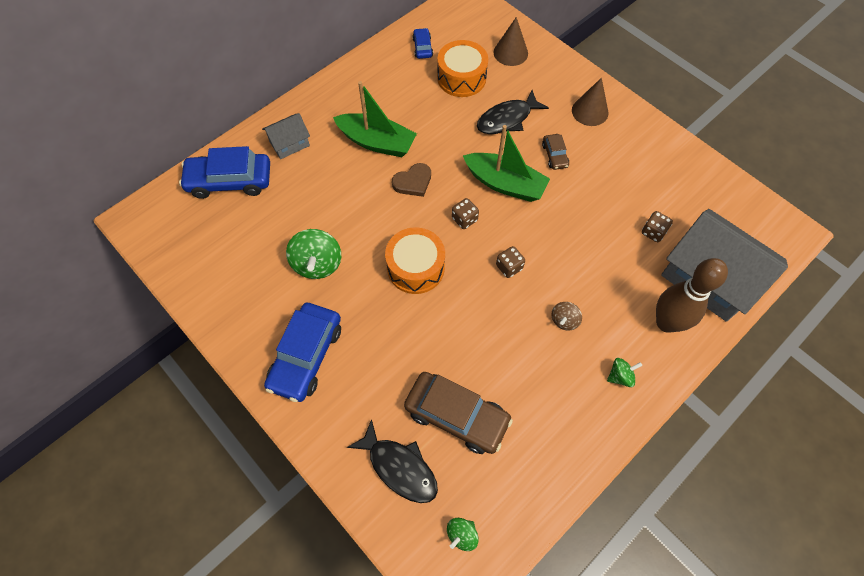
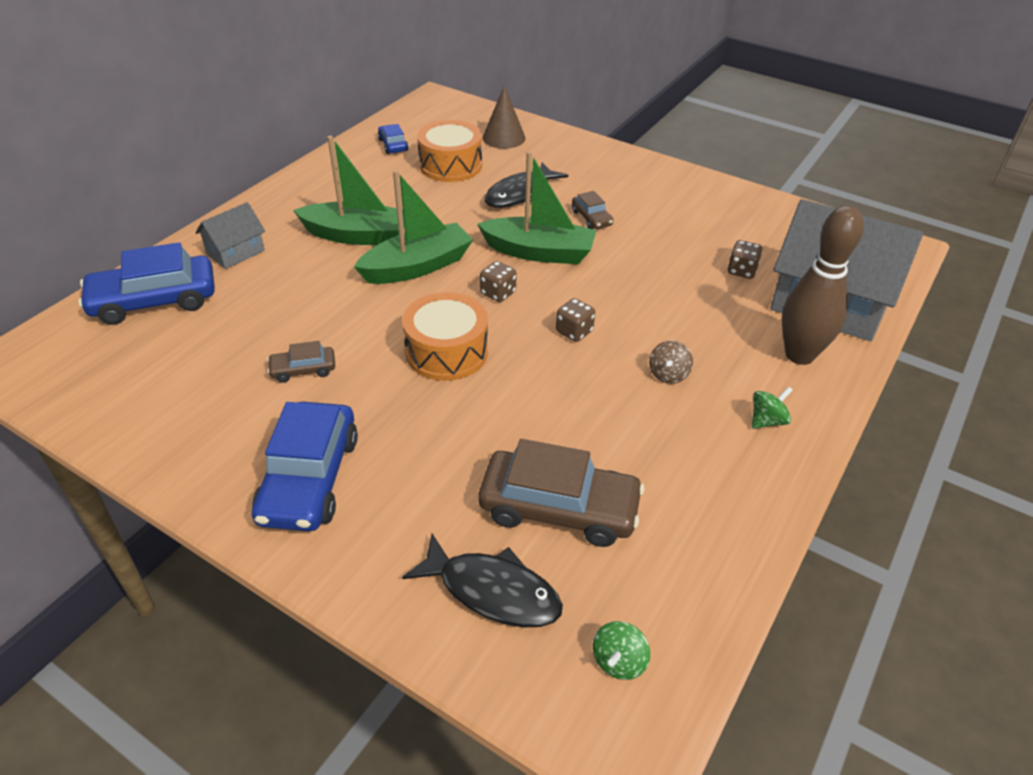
camera: 15 degrees left, 20 degrees down
(317, 264) = (303, 370): green spinning top -> brown car
(413, 182) = (417, 267): brown heart -> green boat
(590, 111) = (618, 175): brown cone -> none

